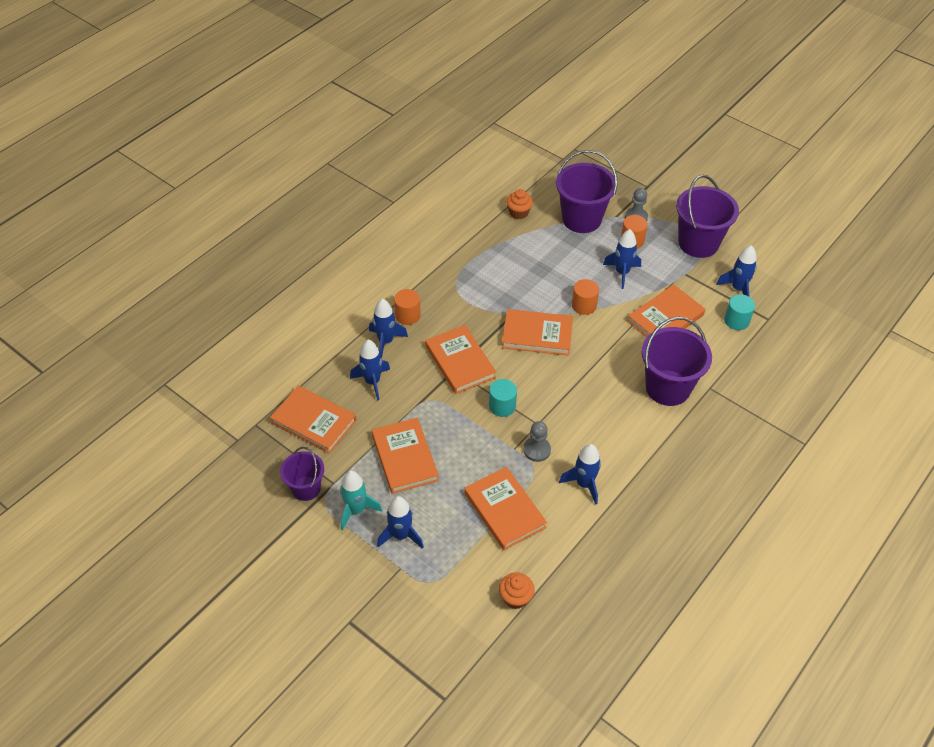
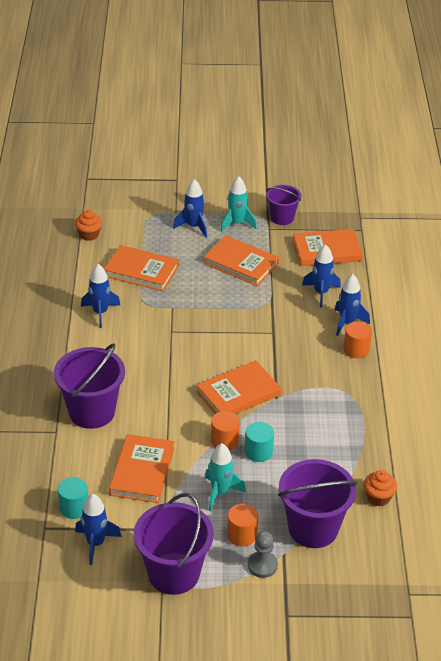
camera: 140 degrees right, 10 degrees down
(460, 362) = (275, 340): orange book -> none
(502, 406) = (210, 328): turquoise cylinder -> turquoise cylinder (258, 452)
(537, 450) = (155, 315): grey pawn -> none
(622, 273) = (220, 493): blue rocket -> turquoise rocket

